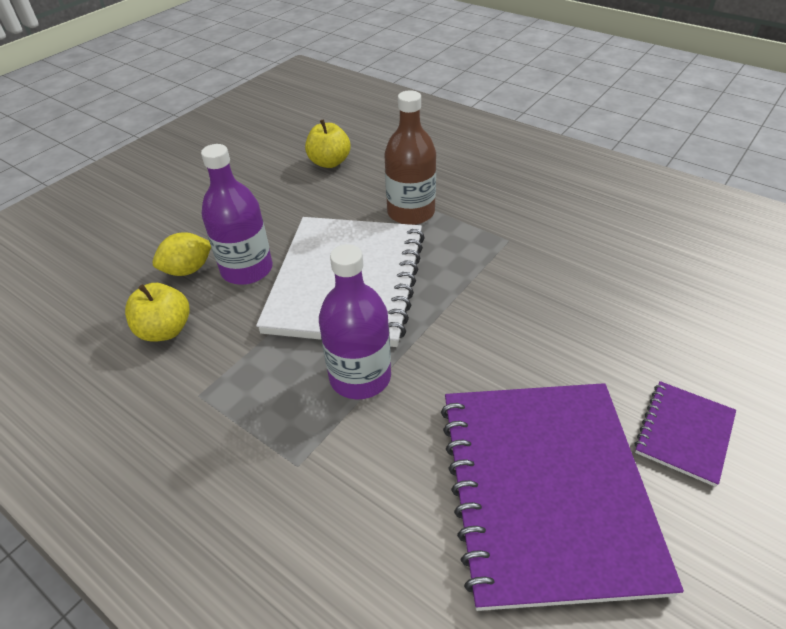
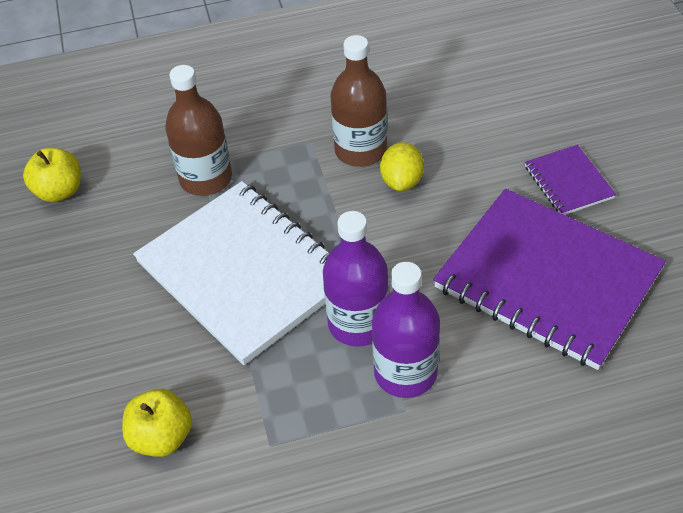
camera: 50 degrees left, 5 degrees up
(188, 270) = (94, 383): yellow lemon -> yellow lemon (402, 181)
(247, 269) = (146, 336): purple bottle -> purple bottle (405, 373)
(535, 271) = (360, 150): none -> brown bottle

